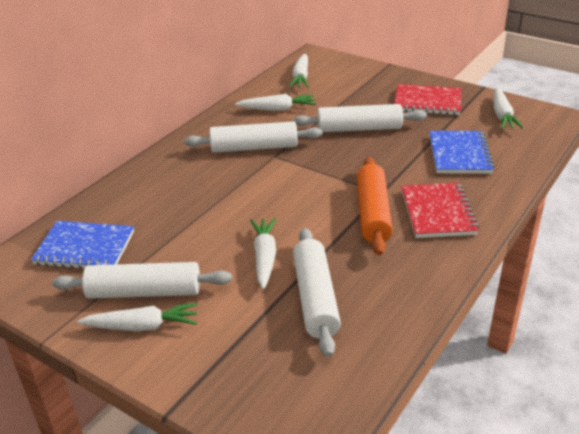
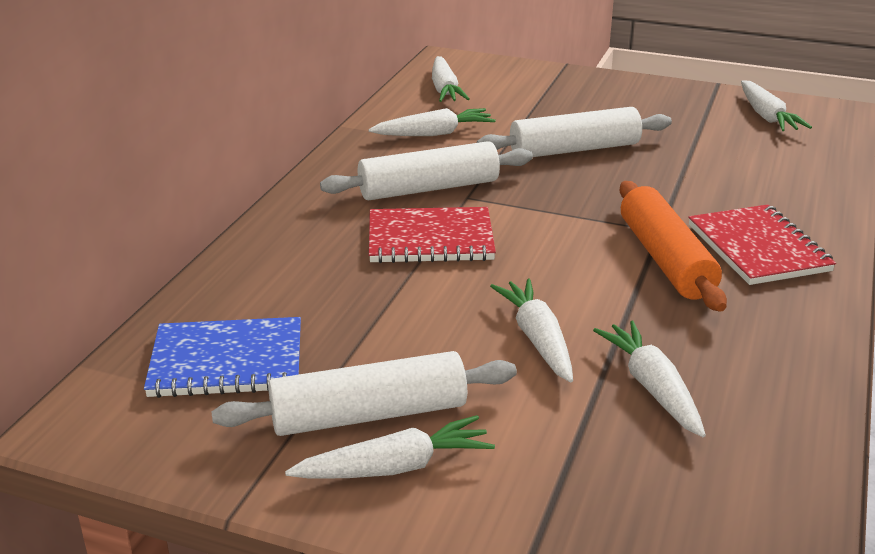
camera: 15 degrees left, 5 degrees down
(315, 298) = (652, 387): white rolling pin -> white carrot
(427, 102) = (652, 108): red notebook -> red notebook (430, 239)
(459, 154) = (740, 170): blue notebook -> none

